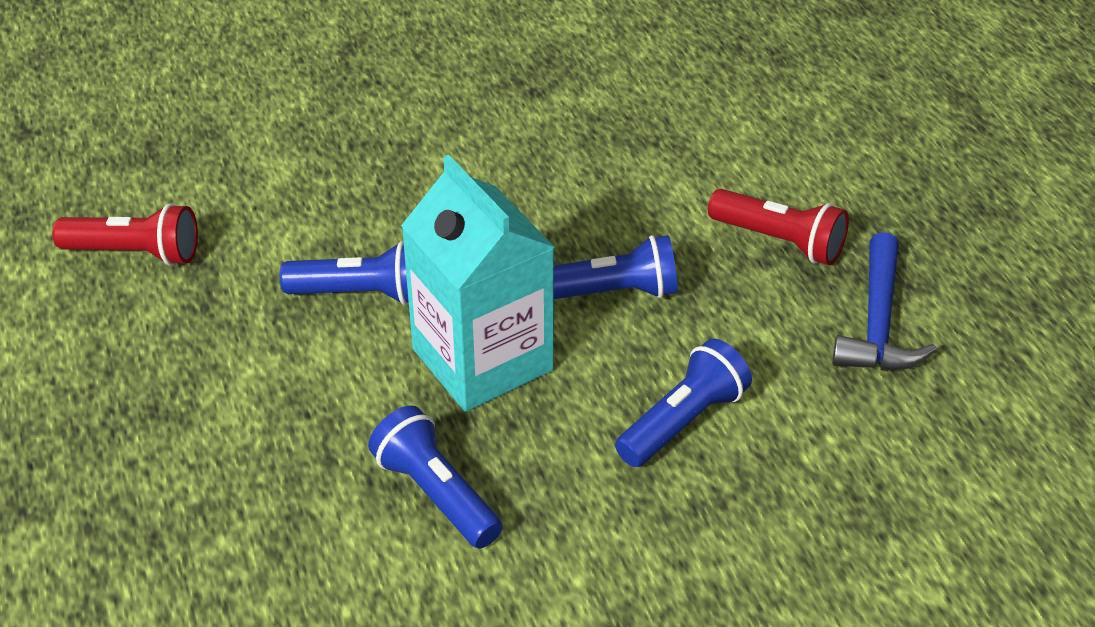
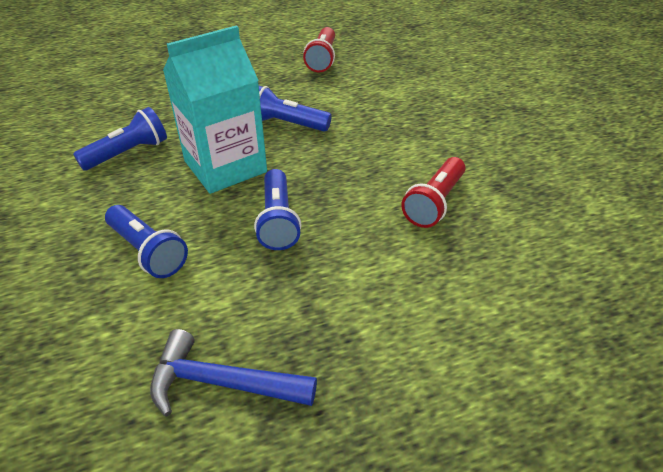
camera: 90 degrees right, 0 degrees up
(362, 294) = (286, 124): blue flashlight -> blue flashlight turned 105 degrees clockwise
(780, 241) = (331, 320): red flashlight -> red flashlight (434, 203)

